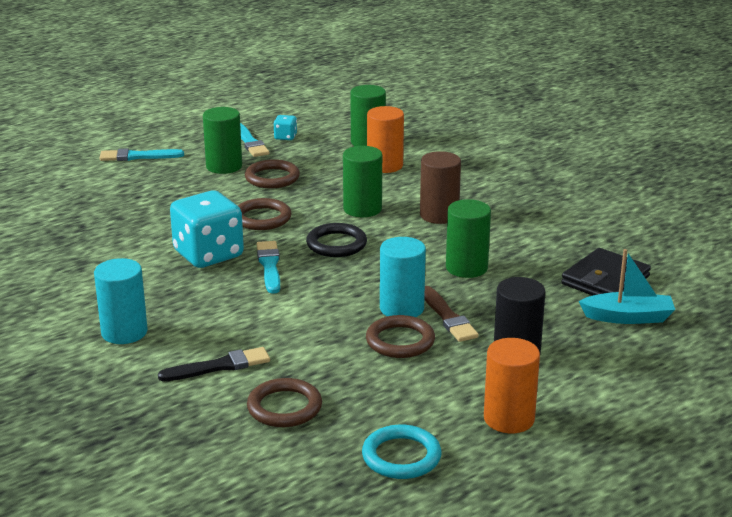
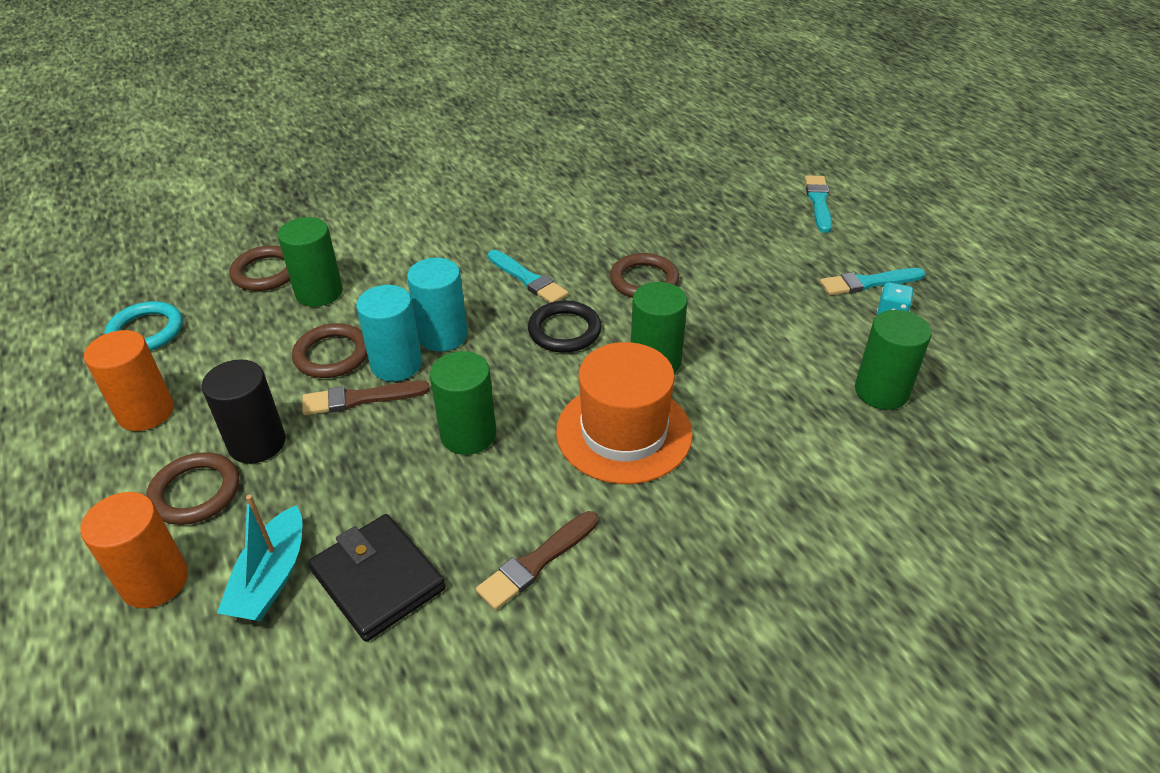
camera: 100 degrees right, 15 degrees up
(124, 332) = (435, 195): turquoise cylinder -> turquoise cylinder (442, 336)
(208, 254) = (566, 242): turquoise dice -> none
(218, 366) = (352, 241): black brush -> none
(224, 166) = (791, 260): green cylinder -> green cylinder (319, 292)
(269, 266) = (527, 279): turquoise brush -> turquoise brush turned 45 degrees clockwise
(272, 178) = (756, 294): brown ring -> brown ring (195, 492)
(385, 166) = (794, 399): orange cylinder -> orange cylinder (155, 581)
(439, 215) = (624, 432): brown cylinder -> orange hat
(560, 233) = (537, 561): none -> brown brush

